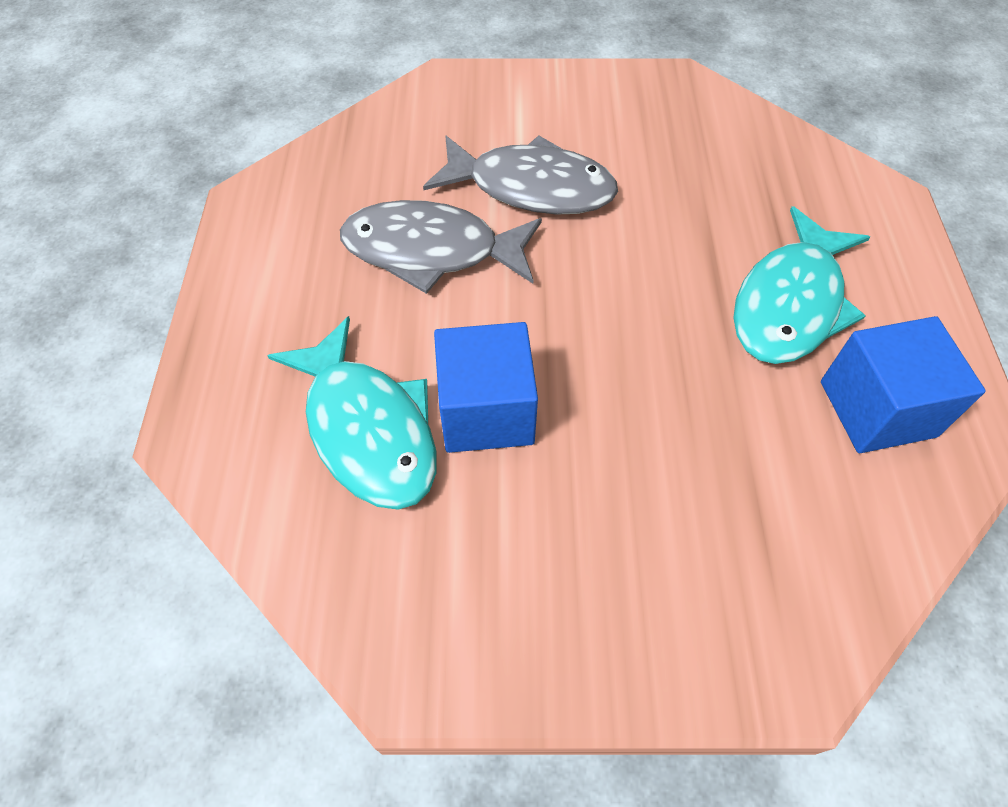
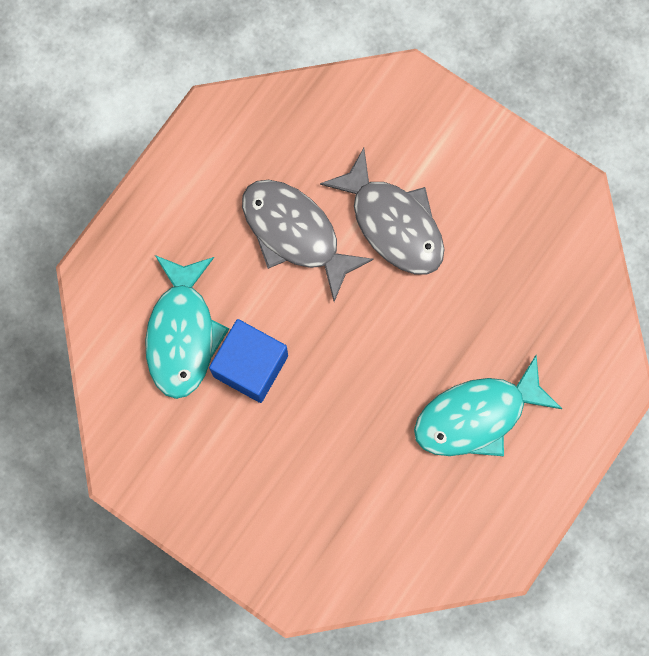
camera: 35 degrees right, 20 degrees up
(877, 409) = (461, 510): blue cube -> none

